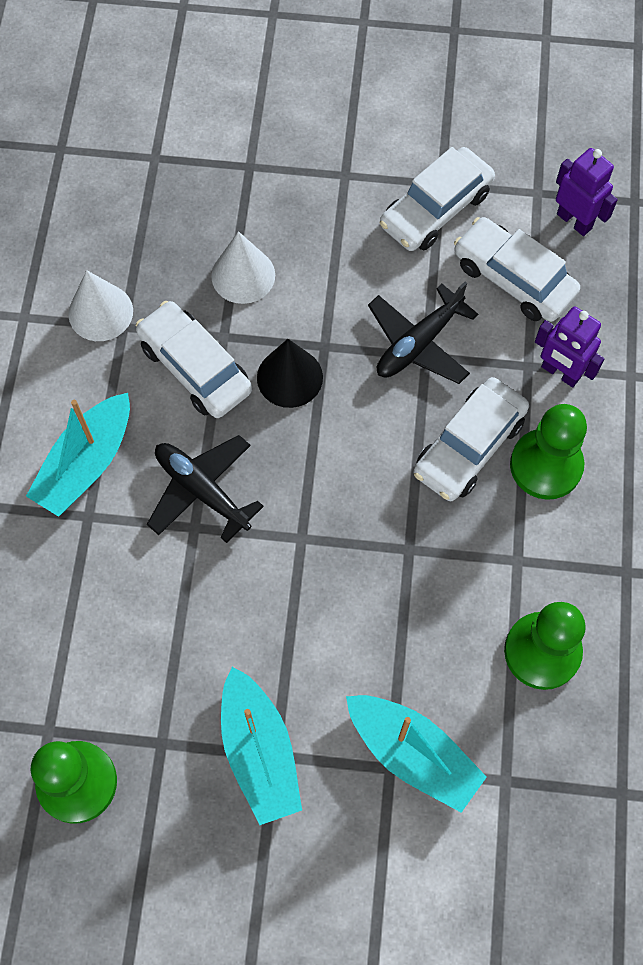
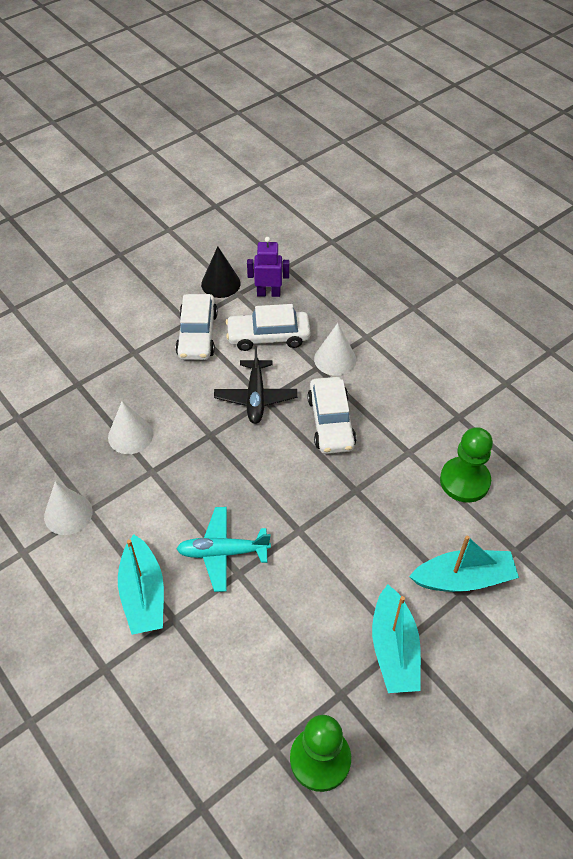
camera: 45 degrees left, 15 degrees down
(195, 367) = (153, 498): white car -> none
(202, 491) = (223, 552): black plane -> turquoise plane
(259, 752) = (394, 649): turquoise boat -> turquoise boat turned 60 degrees clockwise
(289, 377) = (208, 462): black cone -> black cone (220, 283)
(546, 465) = (374, 402): green pawn -> none
(560, 373) = (335, 359): purple robot -> white cone

